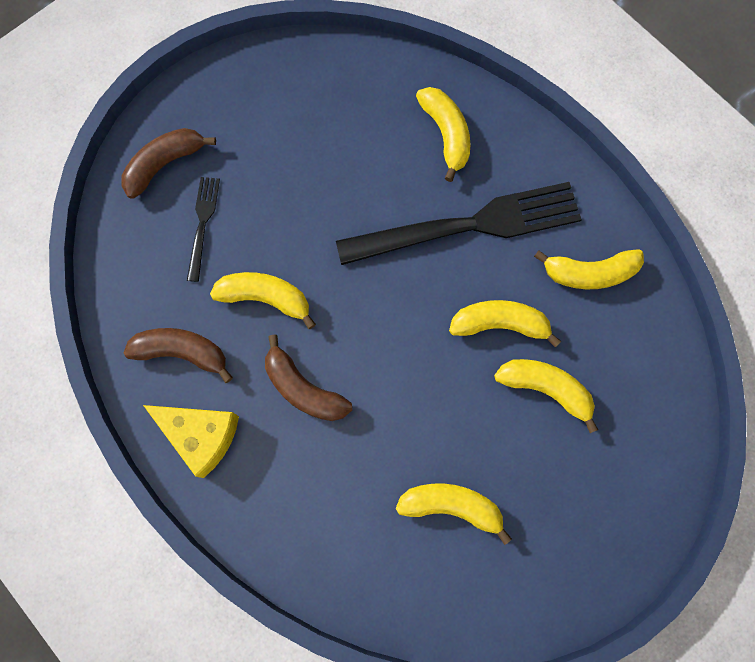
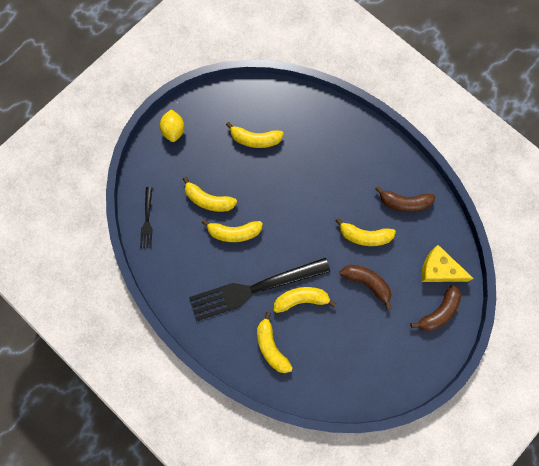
camera: 175 degrees right, 0 degrees up
(201, 435) = (386, 162): yellow cheese -> yellow cheese (439, 270)
(202, 223) = (408, 277): black fork -> black fork (147, 220)
(303, 388) = (337, 189): brown banana -> brown banana (367, 283)
(589, 273) = (184, 266): yellow banana -> yellow banana (301, 299)
(615, 541) = (173, 130): none -> yellow lemon

